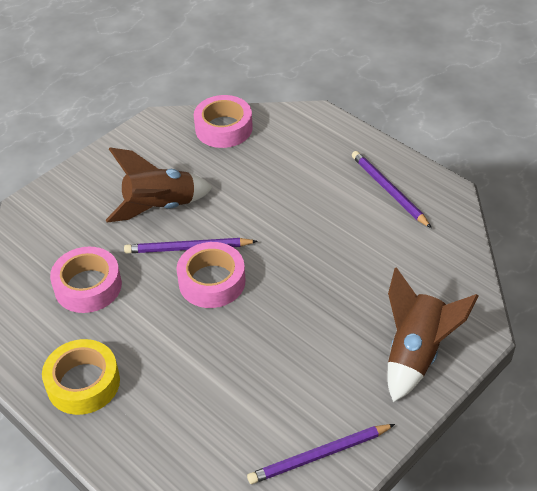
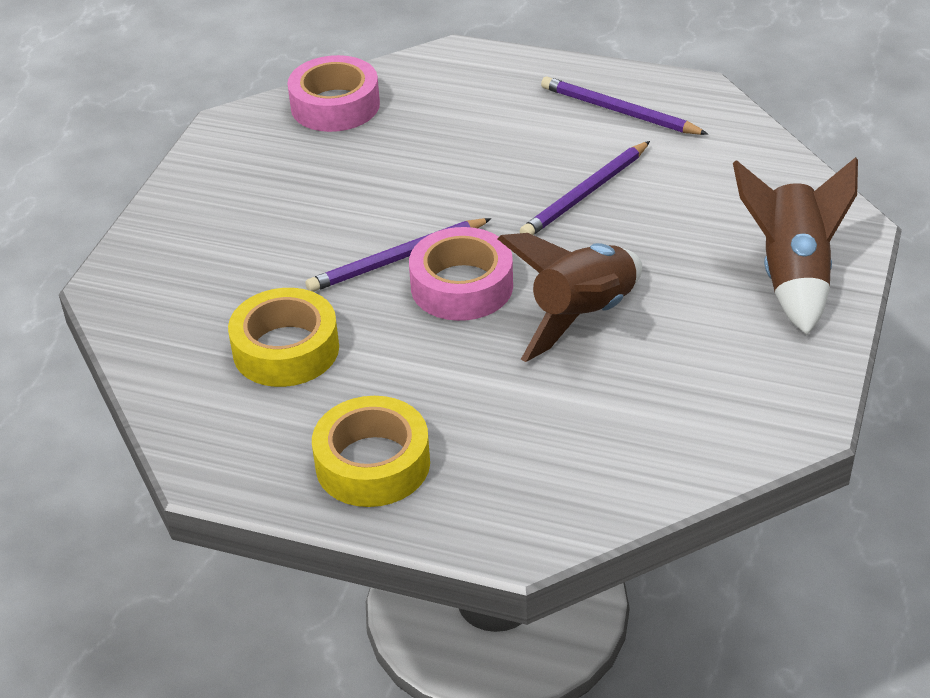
camera: 25 degrees left, 5 degrees down
(88, 286) = (286, 349): pink tape -> yellow tape
(160, 208) = (317, 224): brown rocket -> brown rocket (583, 317)
(319, 456) = (758, 427): purple pencil -> purple pencil (585, 194)

